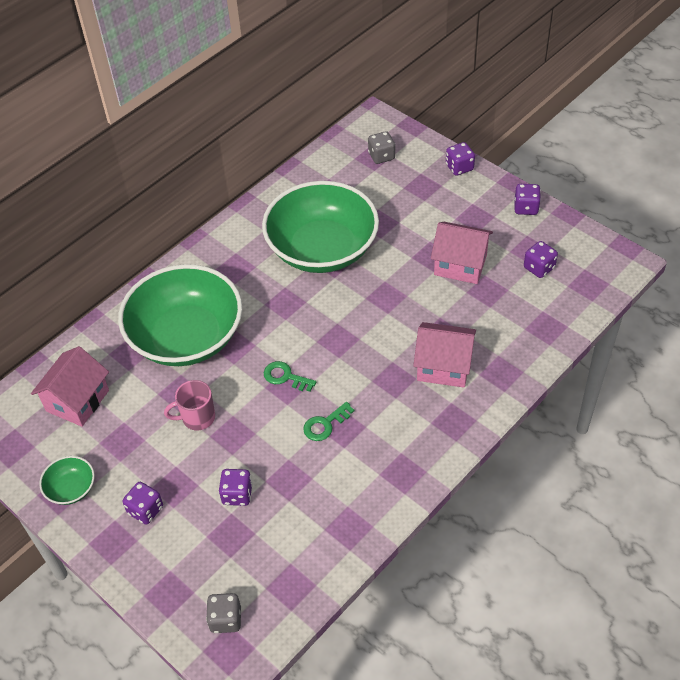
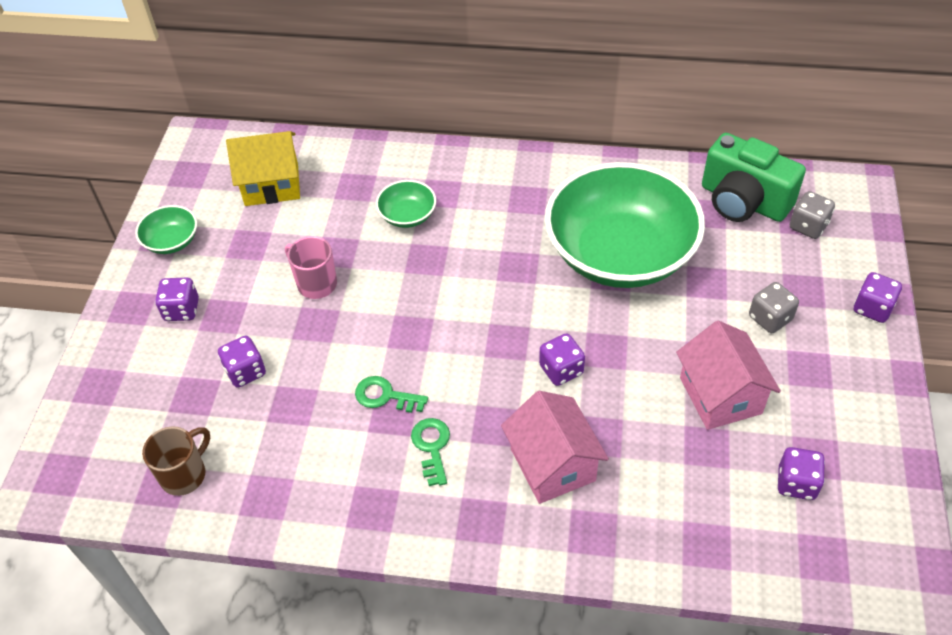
camera: 55 degrees right, 0 degrees up
(77, 401) = (271, 185): pink house -> yellow house
(186, 337) = (407, 215): green bowl -> green bowl, size x0.41
(225, 619) = (93, 451): grey dice -> grey dice (770, 318)
(285, 377) = (421, 324): green key -> green key (432, 447)
(293, 569) = (184, 474): none -> brown mug
(337, 171) = (743, 201): none -> green camera
(526, 208) = (881, 414): purple dice -> purple dice (561, 370)

